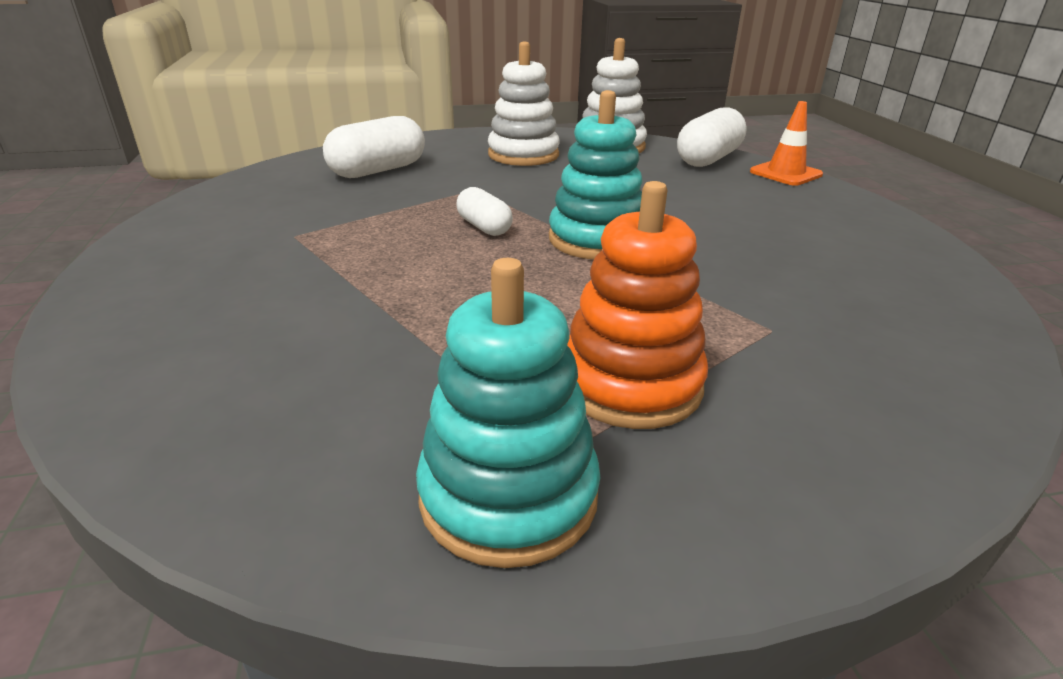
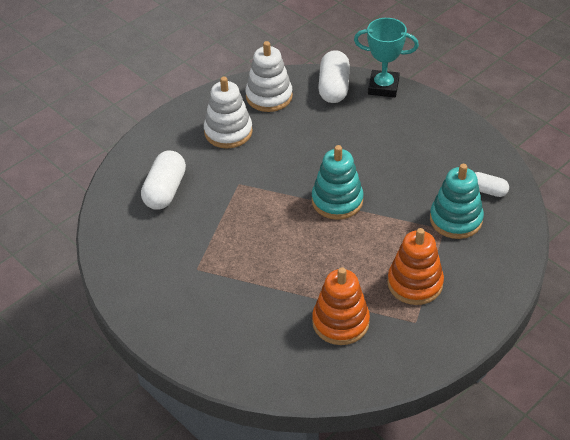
camera: 30 degrees left, 15 degrees up
(402, 380) = (340, 322): none -> orange stacking toy
(484, 227) = (278, 216): white capsule -> white capsule (487, 191)
(508, 495) = (413, 344): turquoise stacking toy -> turquoise stacking toy (456, 219)
(785, 173) = (383, 87): orange traffic cone -> turquoise trophy

